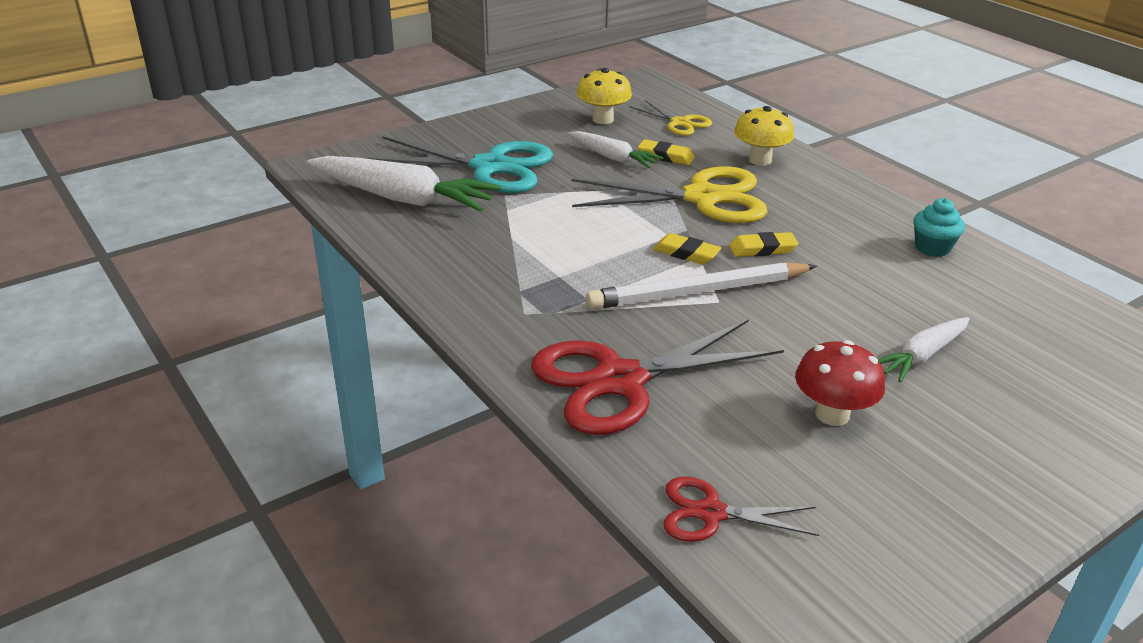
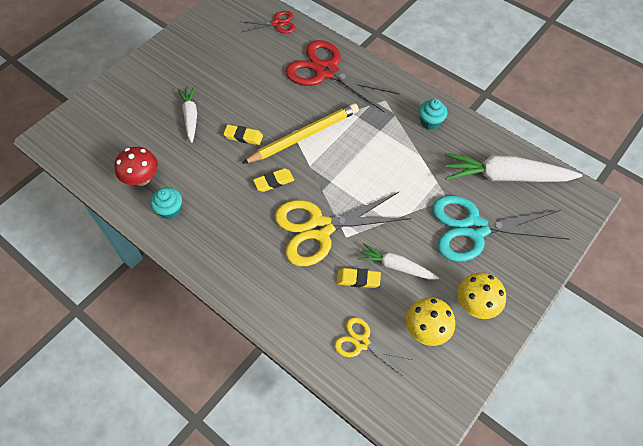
camera: 165 degrees right, 25 degrees up
(464, 270) = (430, 122): none -> turquoise cupcake
(620, 380) = (326, 71): red scissors -> red scissors turned 105 degrees counterclockwise
(686, 253) = (317, 166): yellow eraser -> yellow eraser (243, 136)
(697, 291) = (304, 136): white pencil -> yellow pencil
(760, 160) = (286, 294): yellow mushroom -> yellow mushroom (476, 305)
(832, 414) = (234, 74): red mushroom -> red mushroom (142, 179)
(921, 356) = (190, 117): white carrot -> white carrot turned 45 degrees counterclockwise

